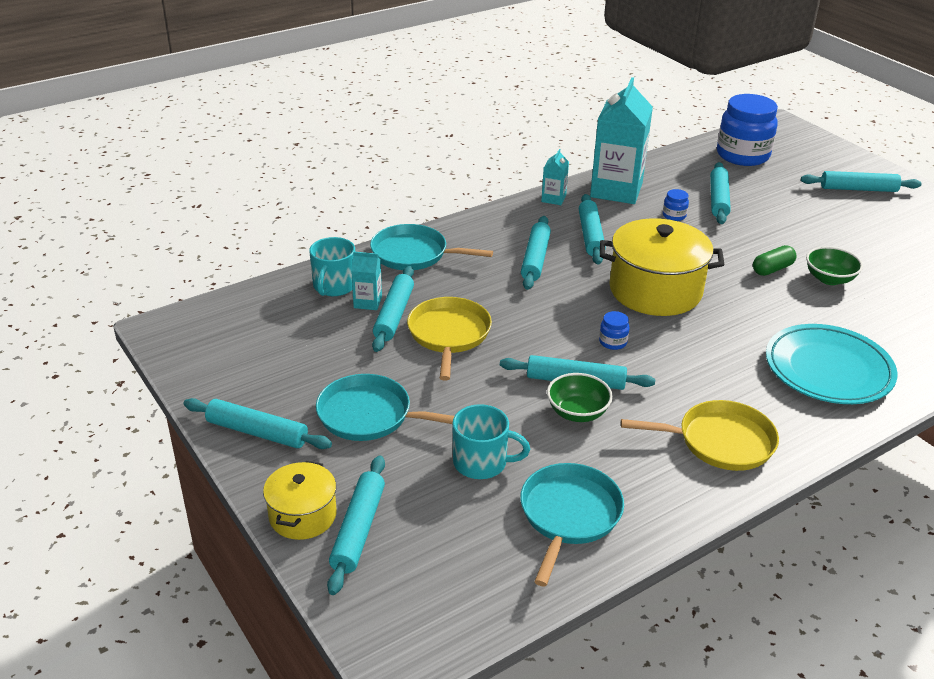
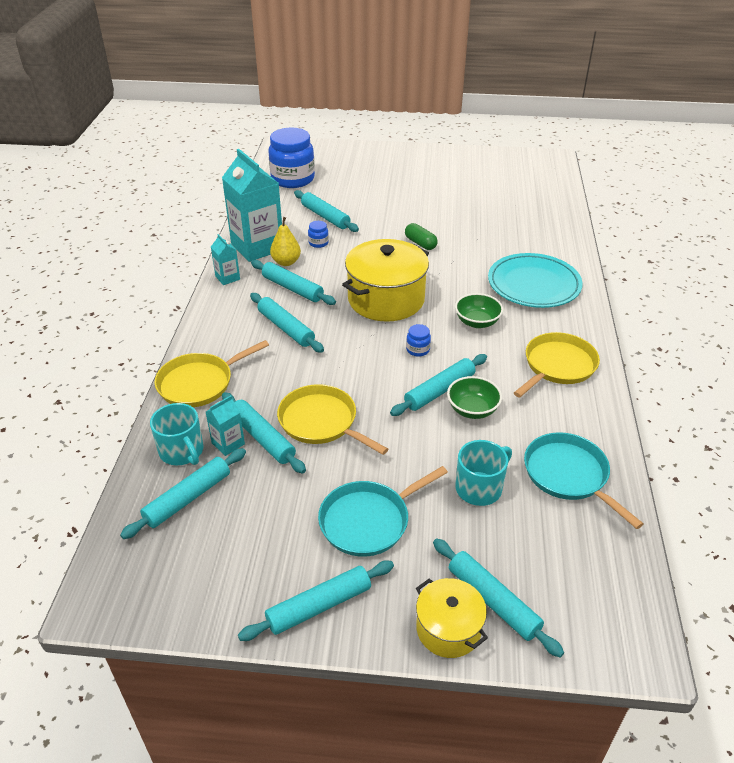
camera: 50 degrees left, 5 degrees up
(413, 254) = (199, 383): turquoise pan -> yellow pan
(620, 214) = (286, 262): none -> yellow pear
(772, 269) = (420, 243): green capsule -> green capsule turned 45 degrees counterclockwise
(829, 279) = (454, 231): green bowl -> green bowl (477, 322)
(858, 189) = (384, 166): turquoise rolling pin -> turquoise rolling pin (188, 498)

